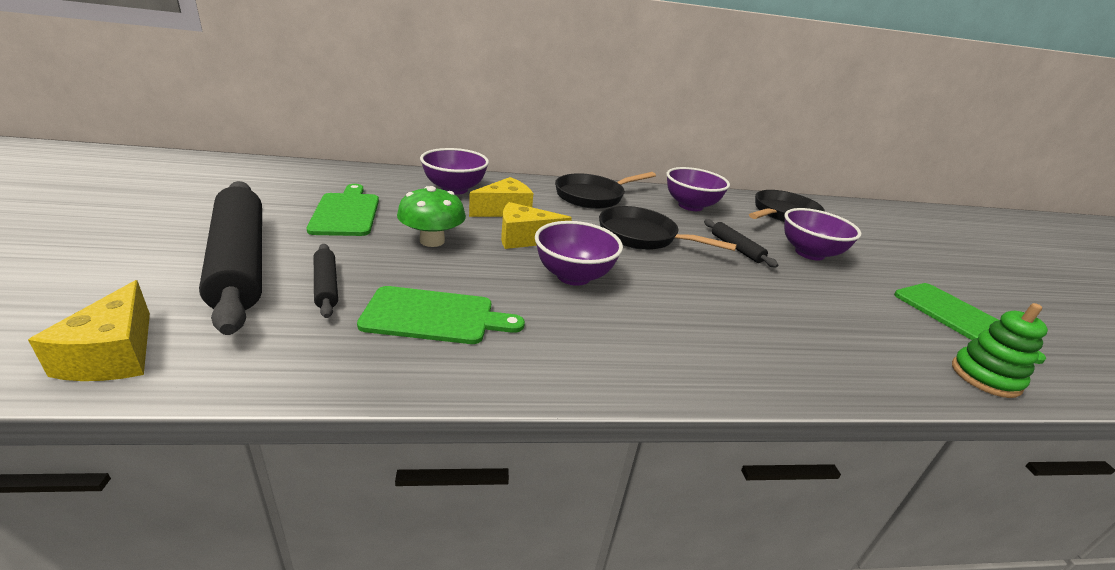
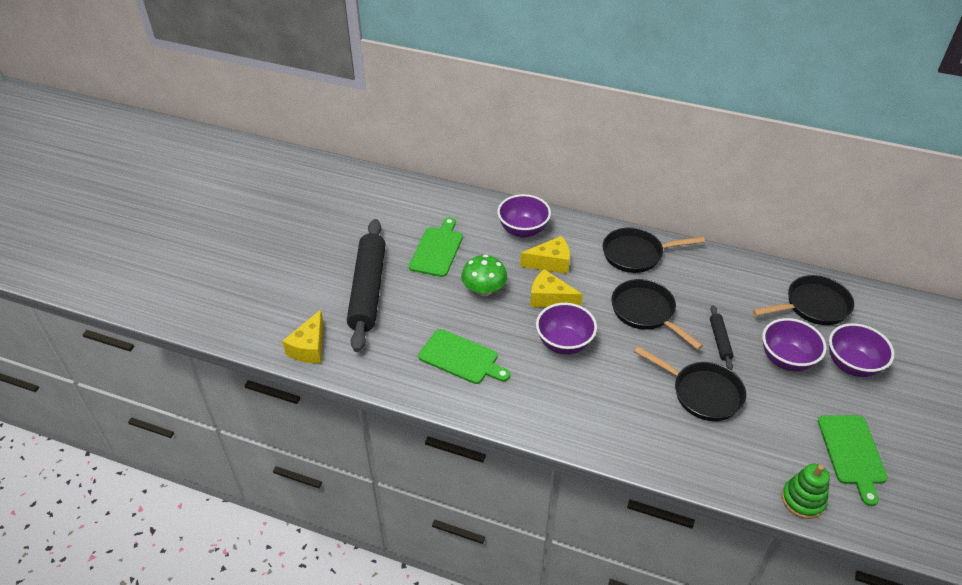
camera: 30 degrees right, 15 degrees up
(326, 285) = (410, 320): black rolling pin -> none
(690, 206) = (722, 280): purple bowl -> purple bowl (852, 365)
(769, 295) = (702, 393): none -> black pan

